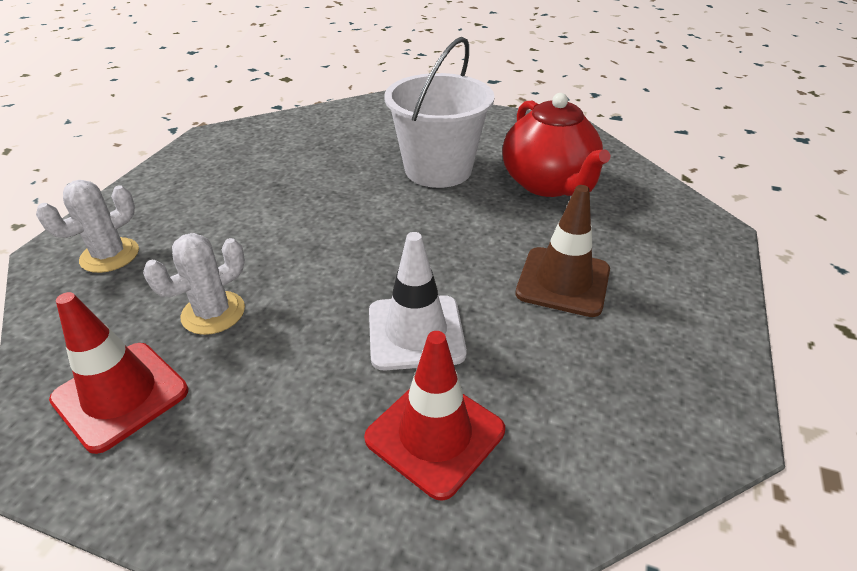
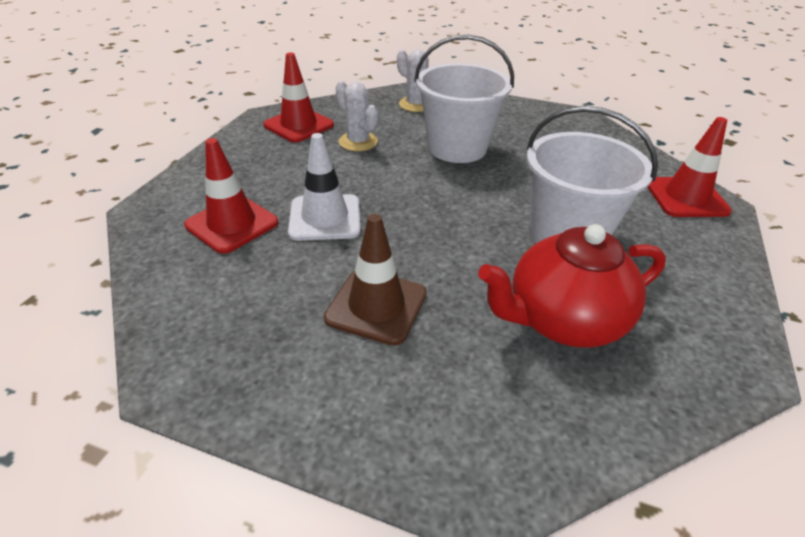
camera: 90 degrees right, 0 degrees up
(259, 222) = (457, 148): none -> white bucket
(379, 110) = (686, 197): none -> red traffic cone

